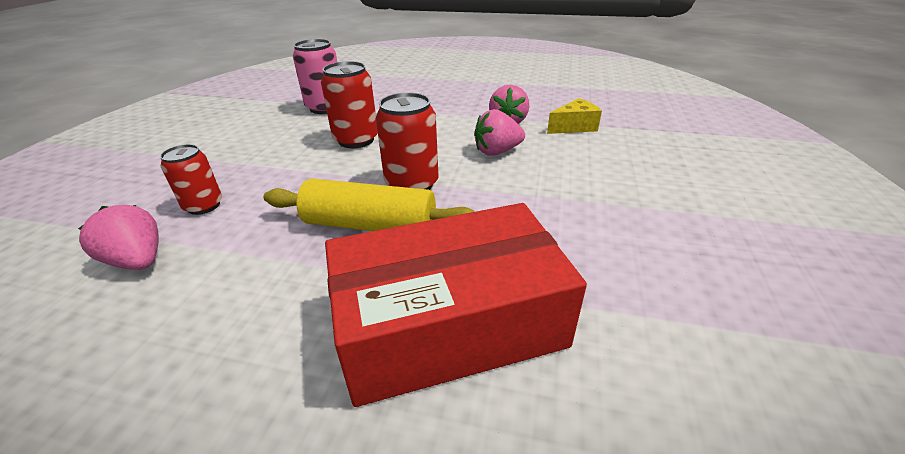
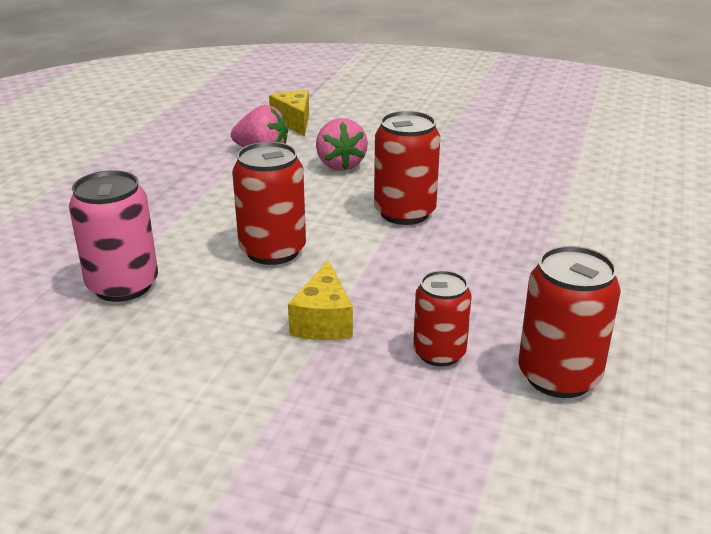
camera: 85 degrees left, 5 degrees down
(138, 261) = (559, 376): pink strawberry -> red can
(264, 163) = (323, 321): none -> yellow cheese
(370, 225) = (484, 234): yellow rolling pin -> none
(449, 323) = (606, 202): red box -> none

